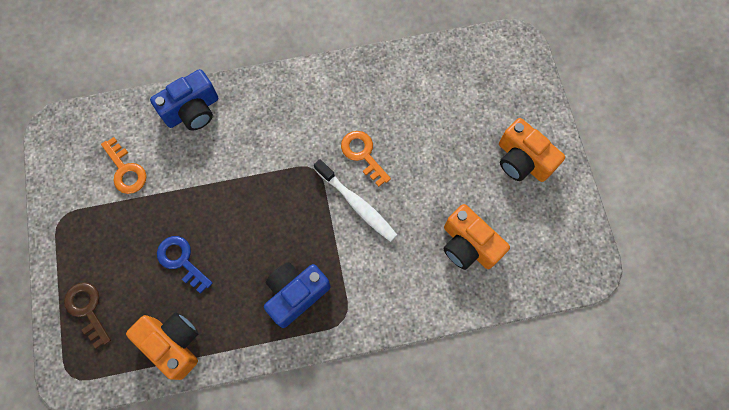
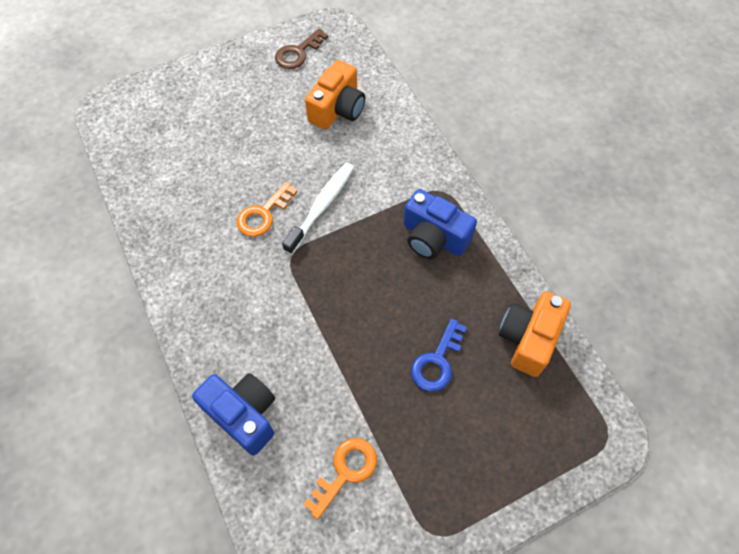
camera: 105 degrees left, 10 degrees down
(87, 309) = (530, 449): brown key -> brown key (298, 53)
(522, 160) = (240, 83): orange camera -> none

